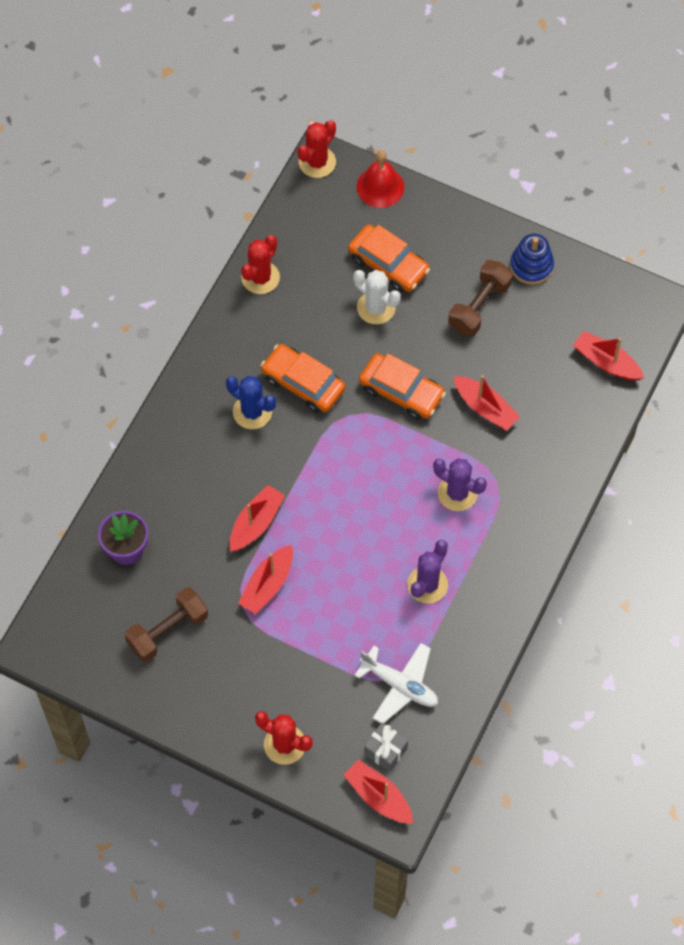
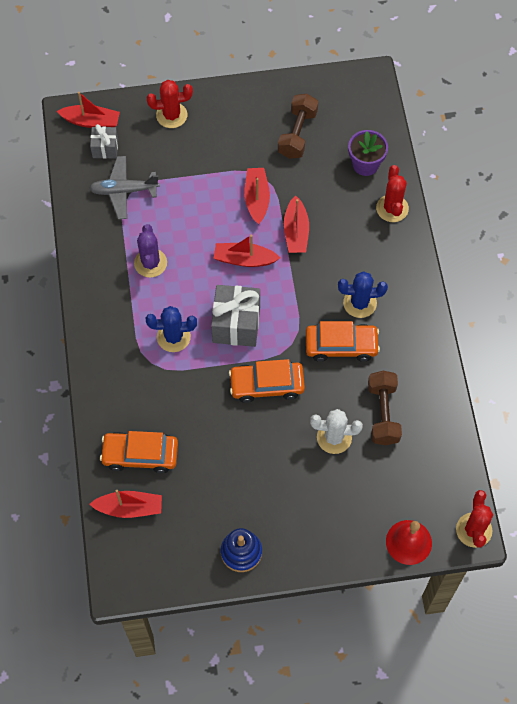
camera: 145 degrees right, 0 degrees up
(260, 277) = (436, 405): red cactus -> red cactus (392, 208)
(387, 467) = (236, 324): none -> grey gift
(388, 264) = (351, 479): orange car -> orange car (140, 455)
(400, 685) = (124, 191): white plane -> grey plane
(457, 493) = (173, 337): purple cactus -> blue cactus
(479, 306) = (257, 490): brown dumbbell -> brown dumbbell (383, 413)
(485, 408) = (197, 412): red boat -> red boat (244, 259)

